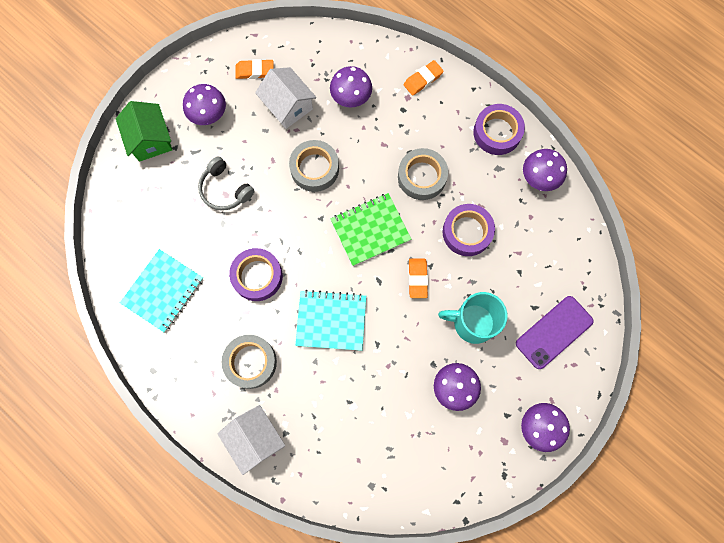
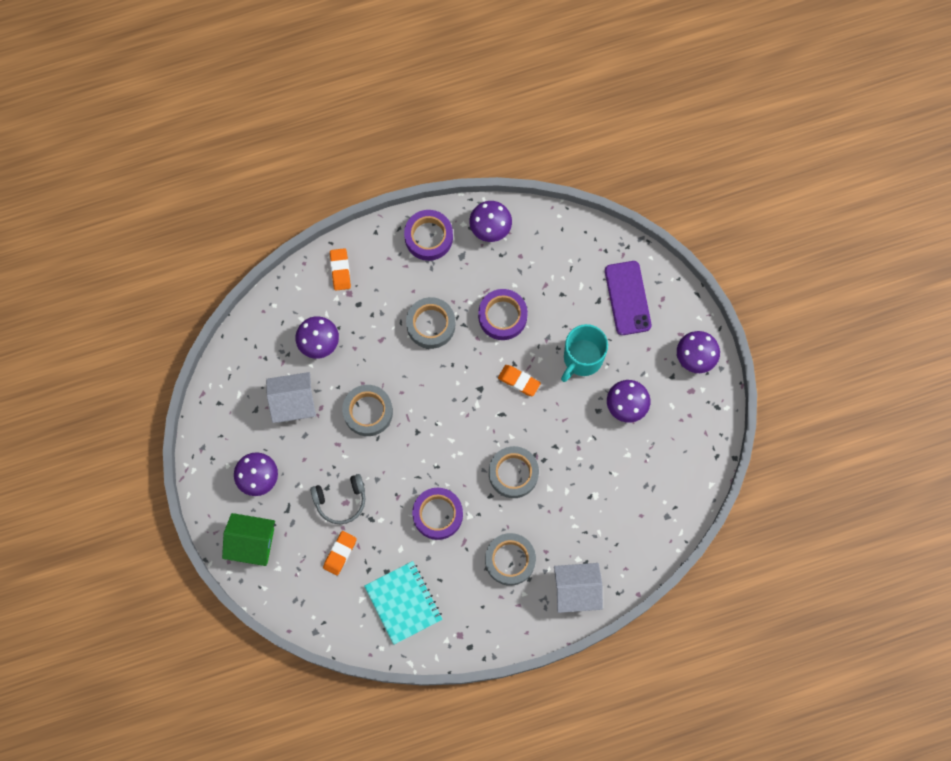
camera: 60 degrees left, 0 degrees up
(255, 71) = (240, 413): orange eraser -> orange eraser (340, 553)
(331, 321) = (513, 473): turquoise notebook -> grey tape
(370, 230) = (453, 396): green notebook -> none

